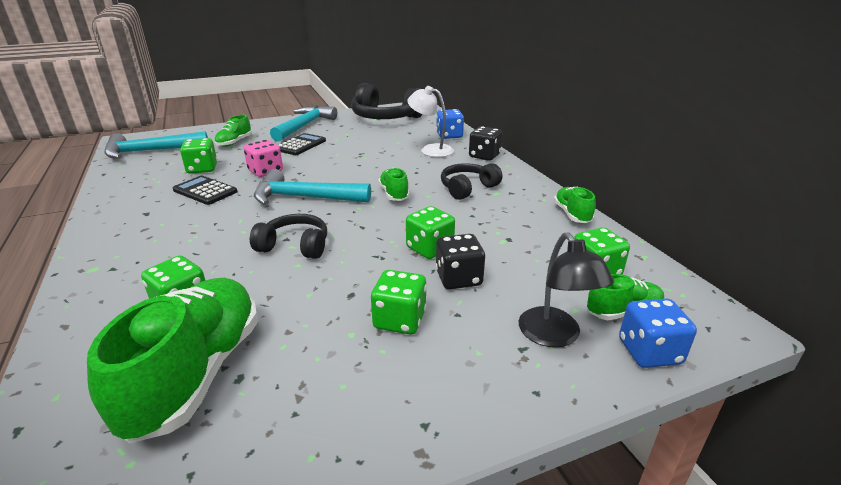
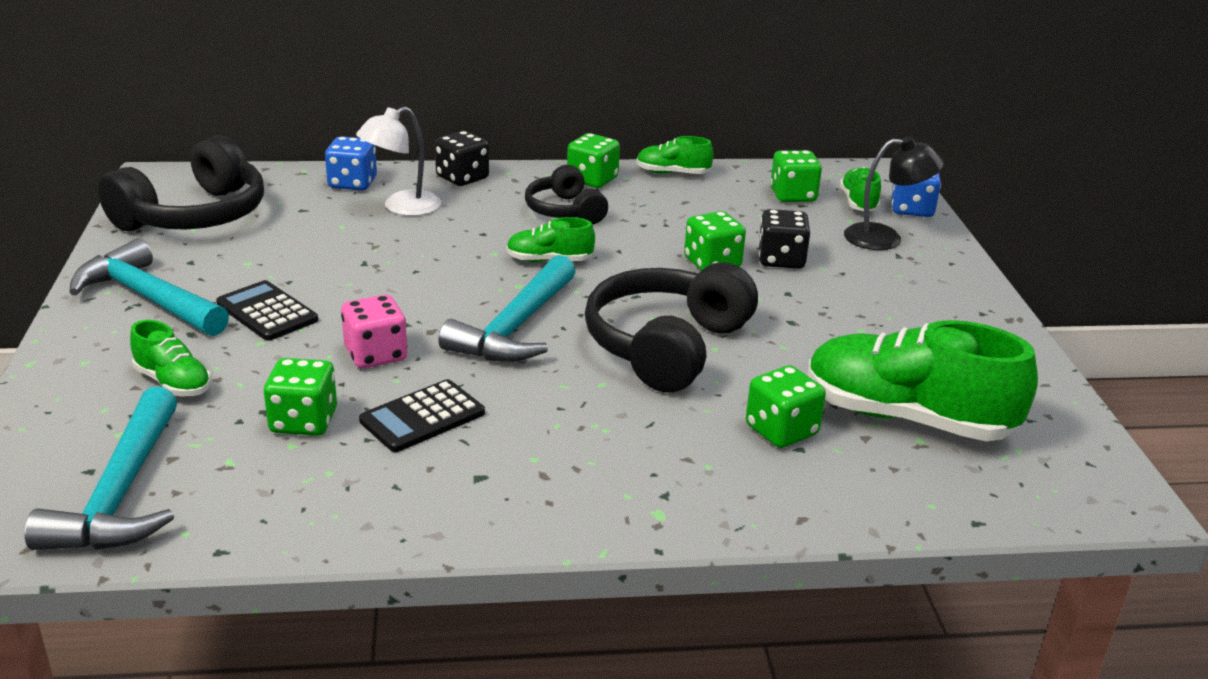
camera: 75 degrees left, 0 degrees up
(295, 246) = (667, 346): black headphones -> black headphones, size x1.71
(399, 320) = (844, 302): green dice -> green dice (592, 180)

